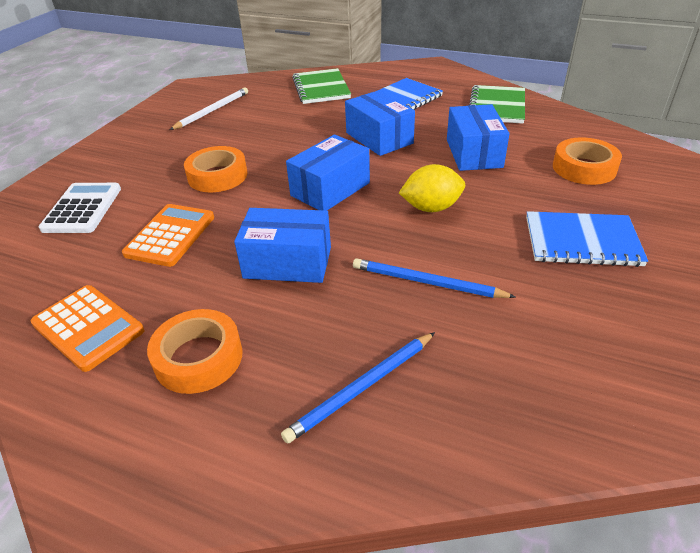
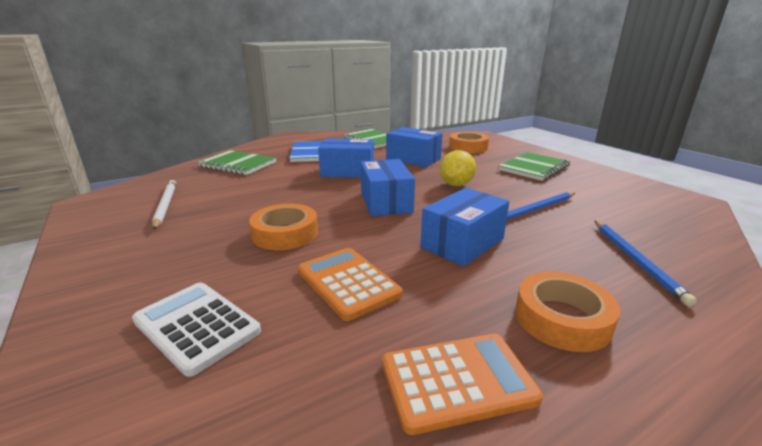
camera: 55 degrees left, 15 degrees down
(581, 241) = (534, 168): blue notebook -> green notebook

